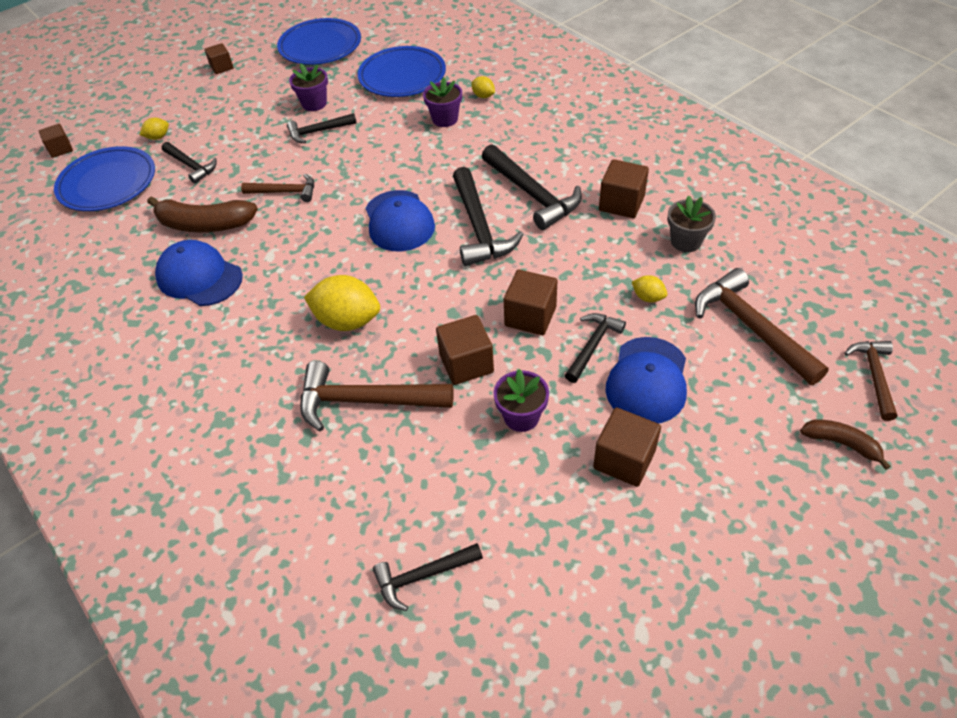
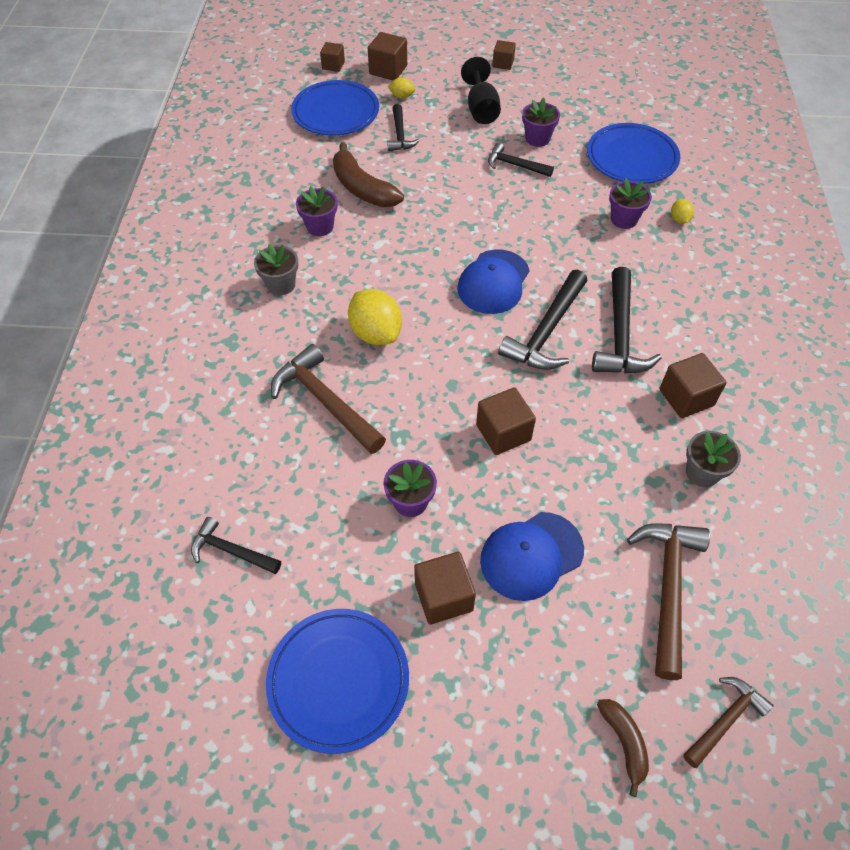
camera: 40 degrees right, 5 degrees up
(199, 277) = (320, 226): blue cap -> purple flower pot
(216, 344) = (281, 284): none -> grey flower pot
(242, 109) = (481, 109): none -> black goblet
(285, 192) = (440, 200): brown hammer -> none
(320, 46) = (595, 89): blue plate -> blue plate (338, 680)
(466, 363) = (418, 430): brown cube -> brown cube (388, 70)
(593, 345) = (522, 494): black hammer -> none
(648, 297) = (611, 492): yellow lemon -> none

